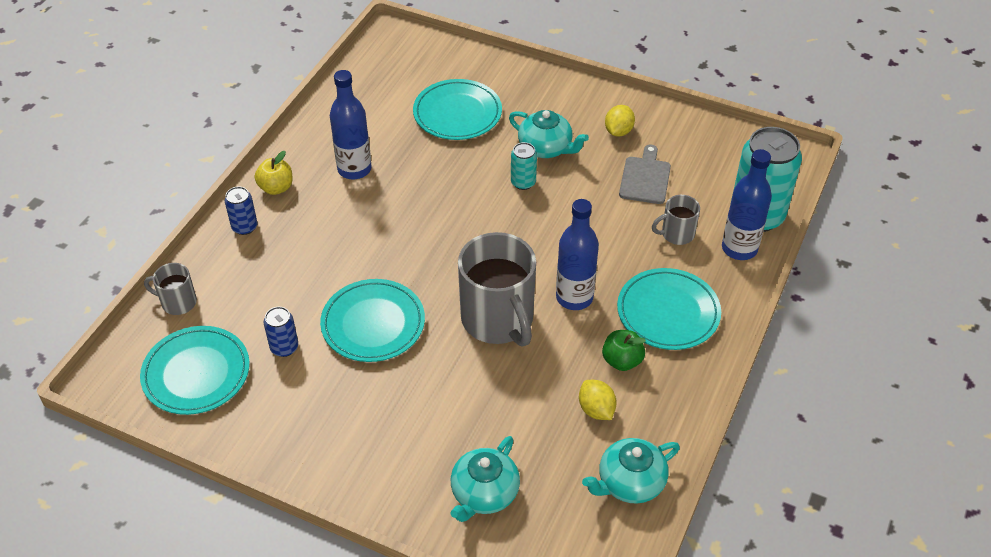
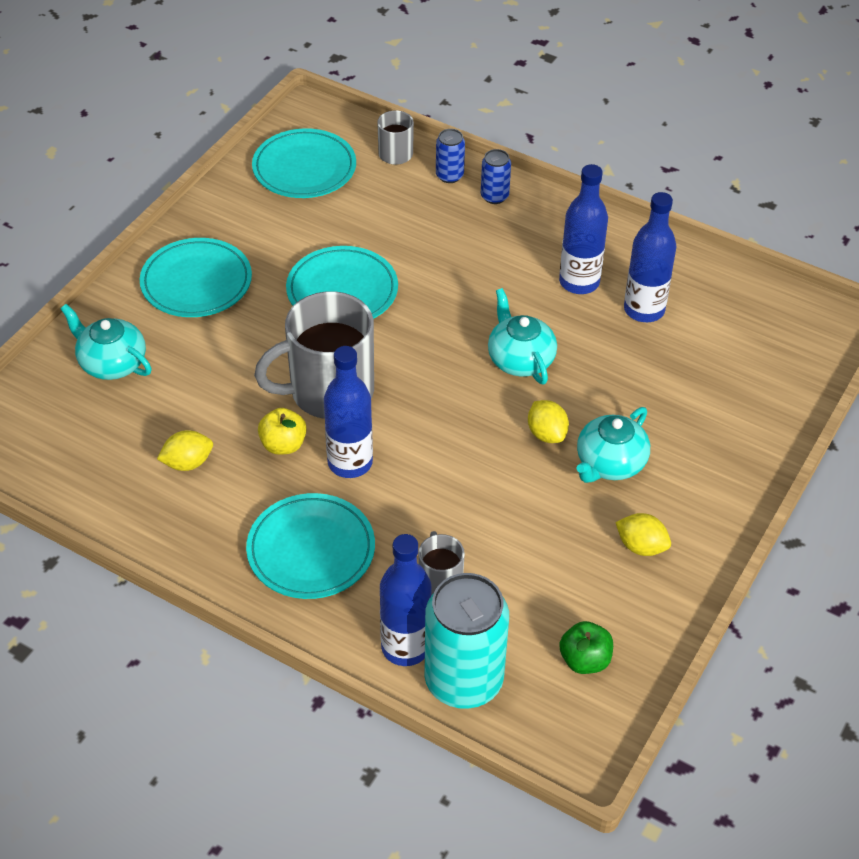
camera: 95 degrees right, 0 degrees up
(276, 188) = (552, 219): yellow apple -> yellow apple (283, 445)
(284, 347) = (324, 226): blue can -> blue can (449, 175)
(384, 132) = (644, 310): none -> blue bottle
(457, 113) = (678, 380): turquoise plate -> turquoise plate (196, 282)
(523, 182) = (546, 434): turquoise can -> yellow lemon
(622, 361) = (248, 495): green apple -> green apple (585, 660)
(629, 482) = (89, 479): turquoise teapot -> turquoise teapot (520, 359)
(645, 178) = (546, 563): grey cutting board -> none

